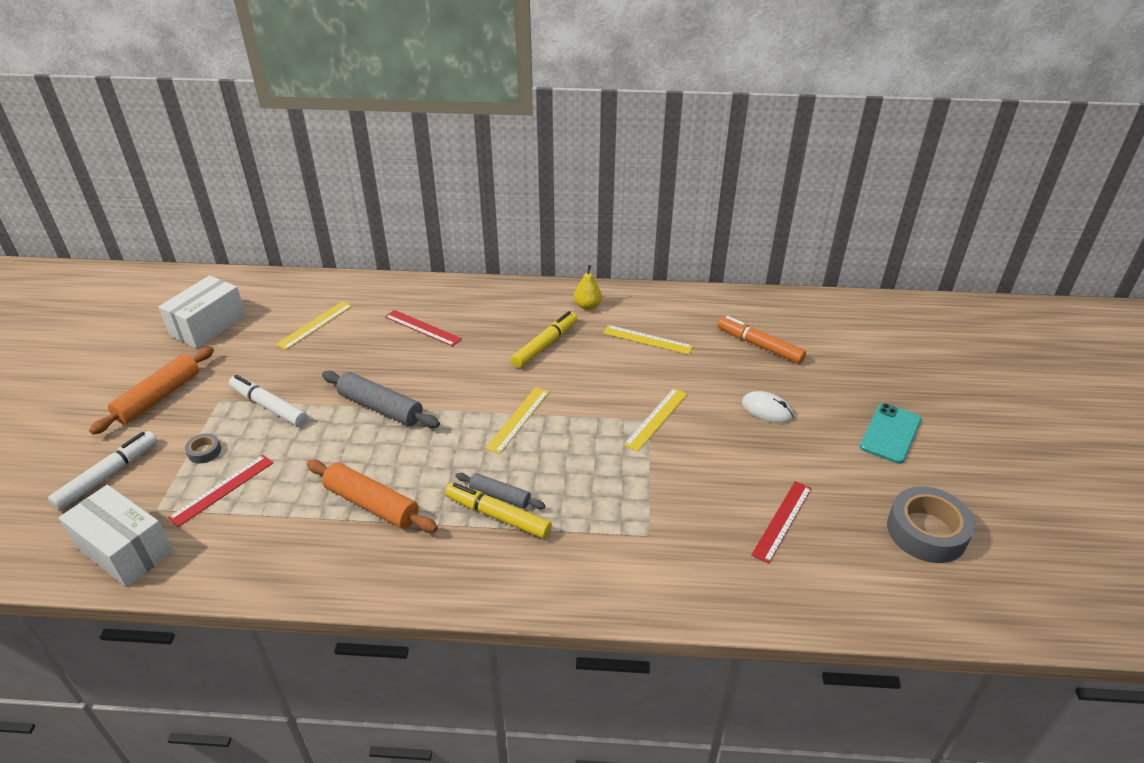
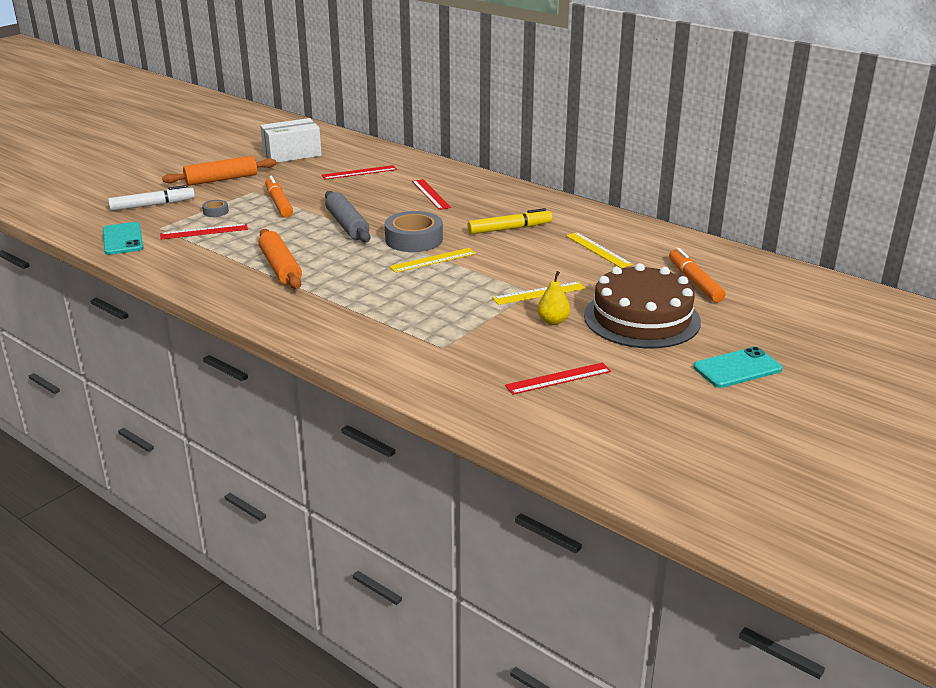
camera: 35 degrees right, 10 degrees down
(125, 550) = (123, 239): white box -> turquoise phone
(269, 406) = (278, 203): white marker -> orange marker
(315, 325) = (359, 172): yellow ruler -> red ruler
(498, 516) = (351, 301): yellow marker -> none
(500, 496) = (366, 292): grey rolling pin -> none
(587, 306) = (576, 217): yellow pear -> yellow pear (553, 321)
(767, 410) = (642, 318): white mouse -> brown cake
(926, 531) = (677, 430): grey tape -> grey tape (414, 239)

